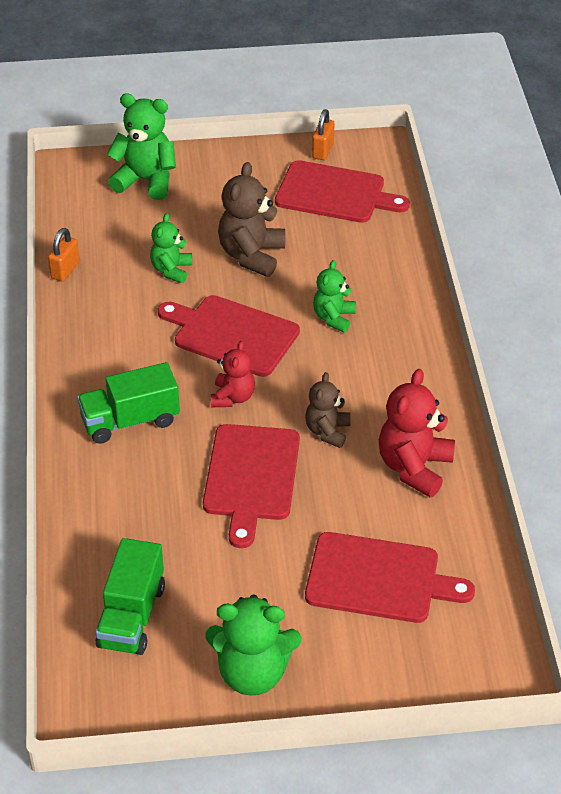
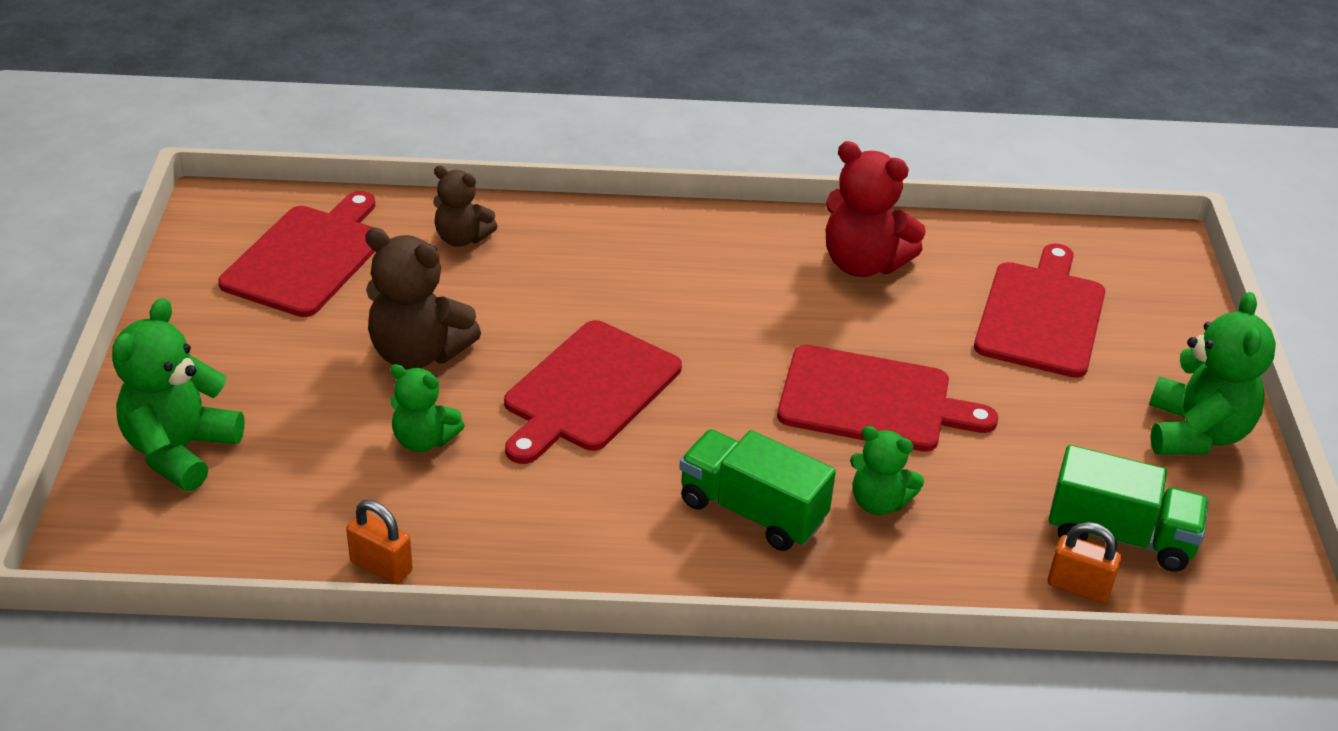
camera: 85 degrees left, 5 degrees down
(130, 421) = (752, 511): green truck -> green truck turned 135 degrees clockwise
(232, 397) = (718, 402): red teddy bear -> none
(323, 150) = (199, 256): orange padlock -> orange padlock (1078, 587)
(327, 431) = (794, 324): brown teddy bear -> brown teddy bear (462, 238)
(333, 318) = (577, 292): green teddy bear -> green teddy bear (878, 502)

